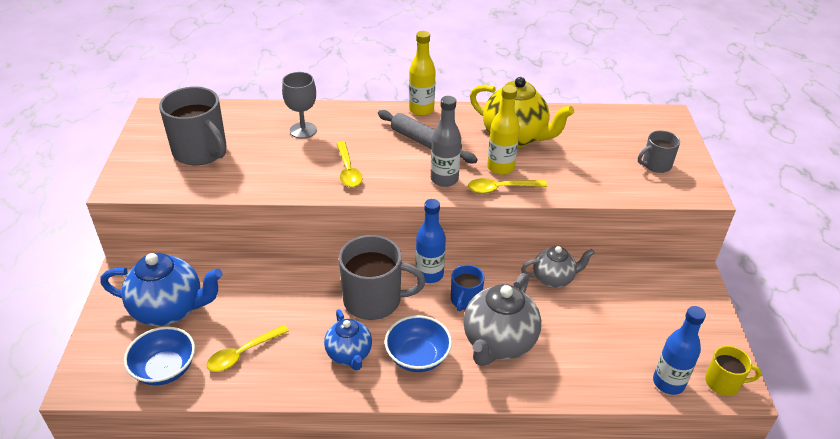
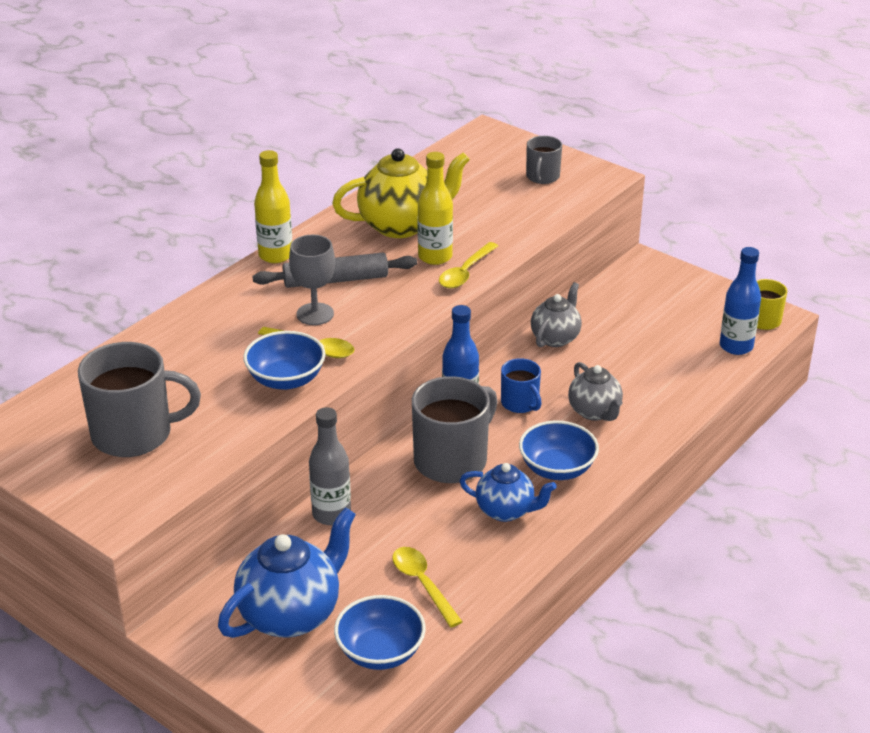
camera: 50 degrees left, 5 degrees down
(243, 353) = (422, 584): yellow spoon -> yellow spoon turned 150 degrees clockwise
(303, 130) = (199, 346): grey goblet -> grey goblet (315, 314)
(305, 177) = (286, 379): none -> blue bowl
(444, 179) = (408, 297): grey bottle -> grey bottle (331, 514)
(498, 343) = (594, 412): grey teapot -> grey teapot, size x0.61

